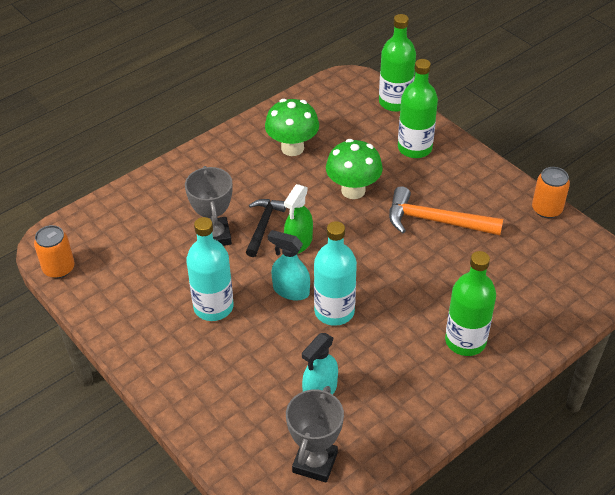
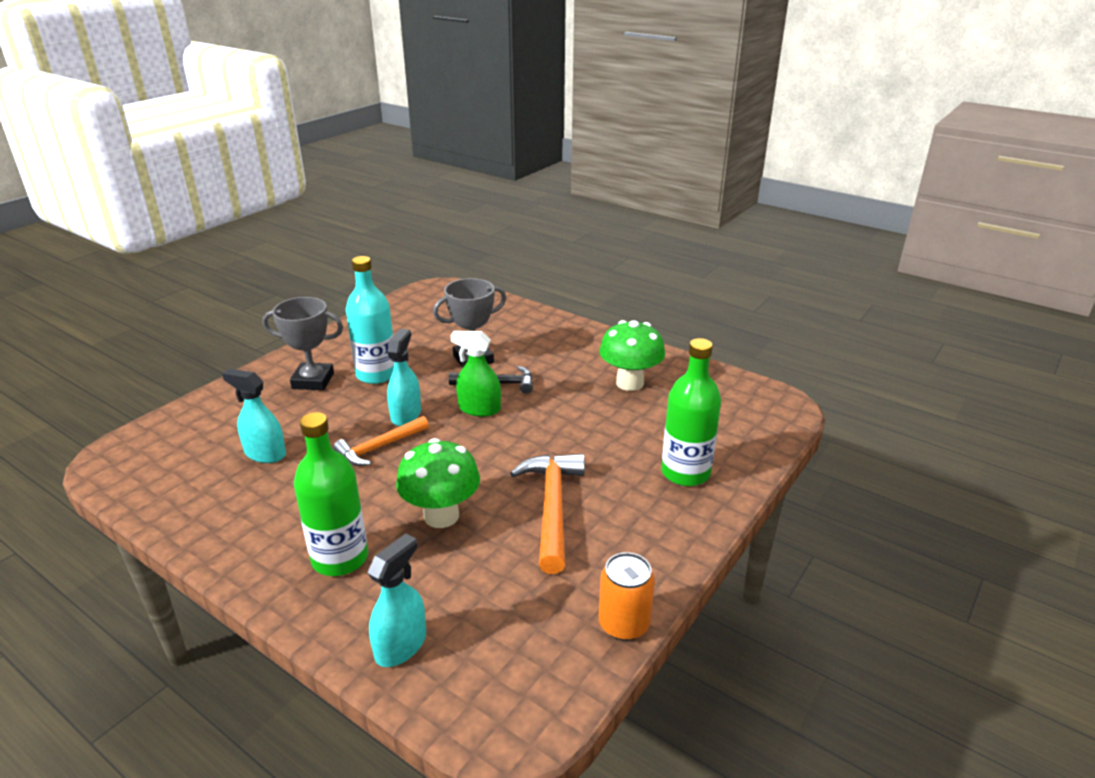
camera: 75 degrees right, 15 degrees down
(59, 268) = (412, 296): orange can -> none
(315, 462) = (170, 464): grey trophy -> grey trophy (313, 381)
(334, 311) = (379, 447): turquoise bottle -> orange hammer
(353, 190) = (579, 434): green mushroom -> green mushroom (441, 516)
(395, 102) = (767, 445): green bottle -> none
(550, 312) = (401, 645): none -> turquoise spray bottle

